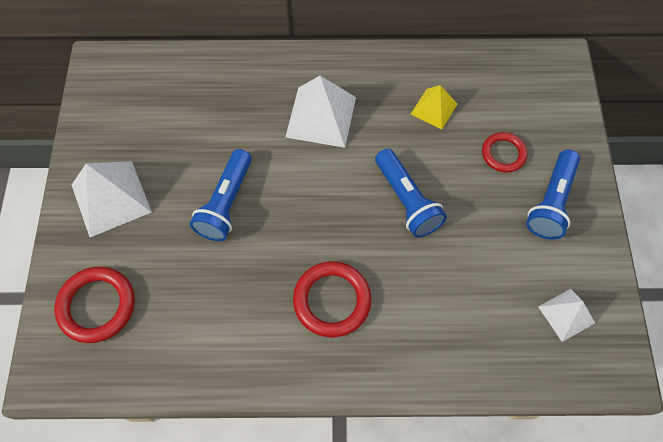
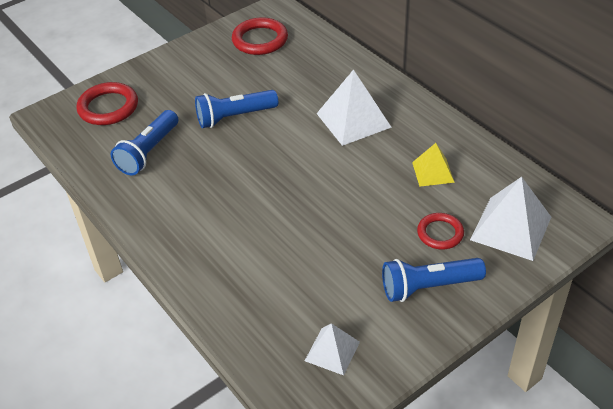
camera: 55 degrees right, 20 degrees down
(111, 198) = (186, 69): white pyramid -> white pyramid (511, 228)
(332, 300) = (212, 207): red ring -> red ring (260, 40)
(407, 200) = (334, 201): blue flashlight -> blue flashlight (149, 152)

